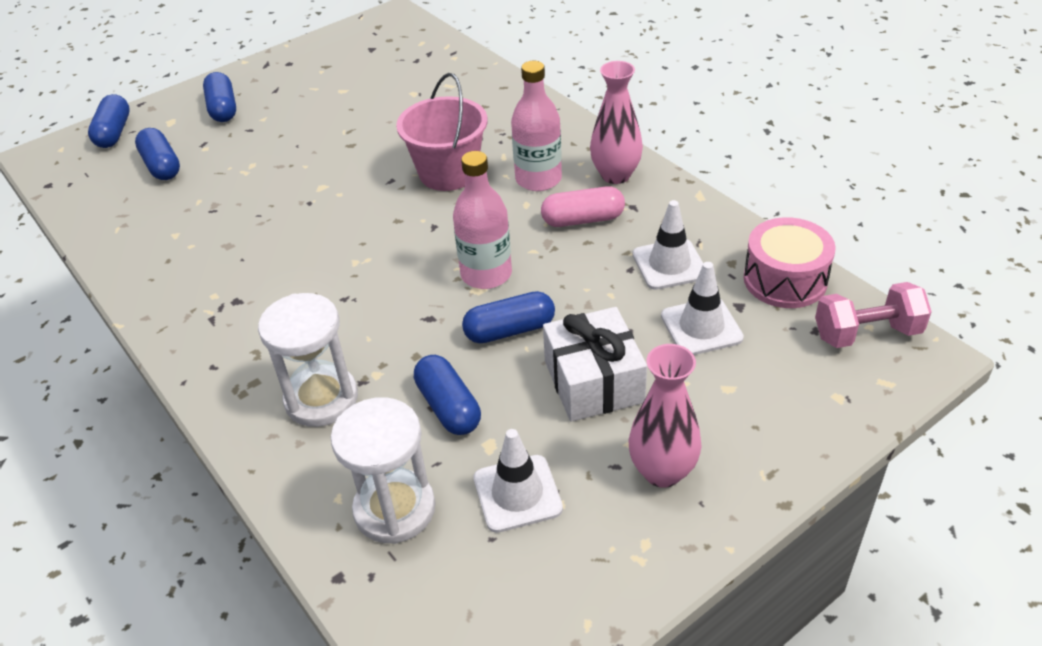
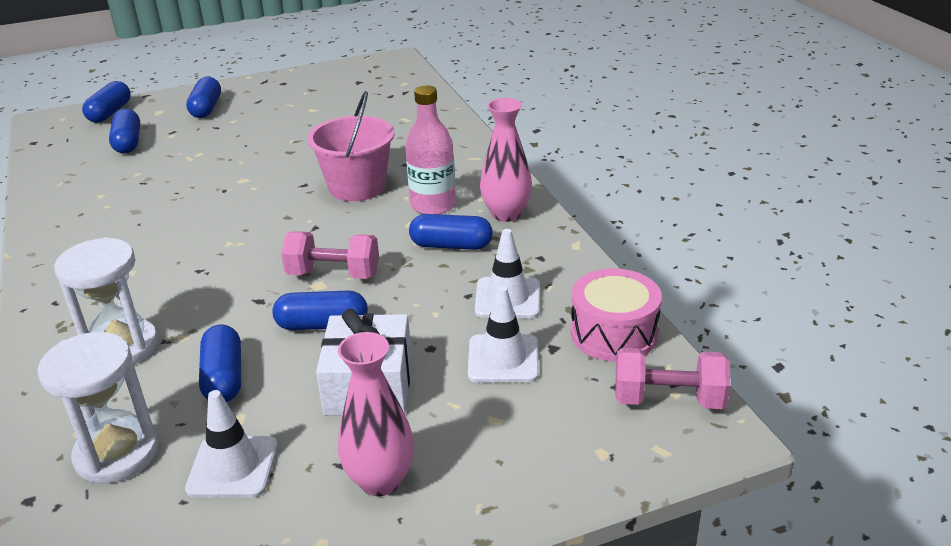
camera: 15 degrees right, 10 degrees down
(486, 274) = (333, 274): pink bottle -> pink dumbbell
(583, 219) = (451, 245): pink capsule -> blue capsule

